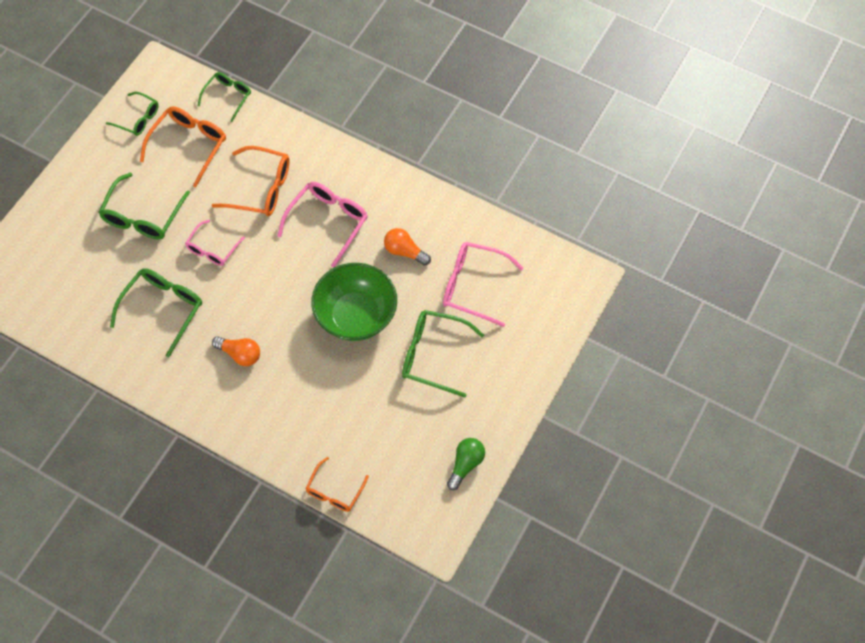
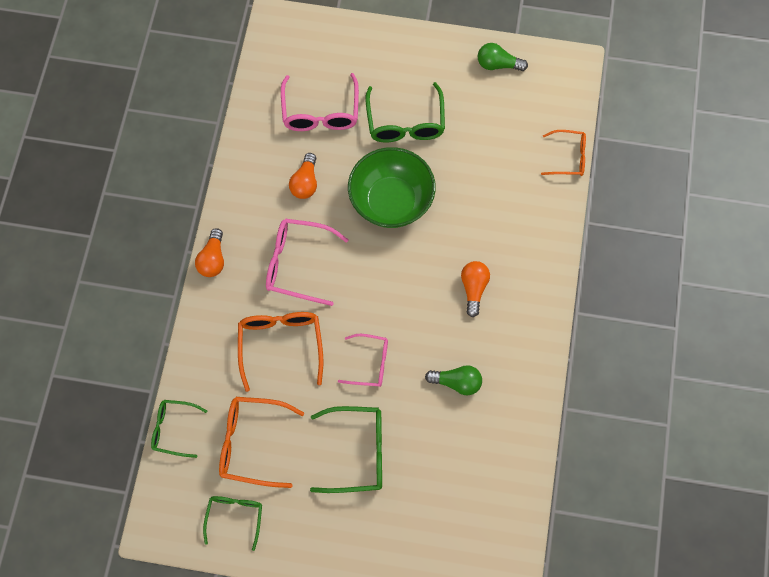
camera: 110 degrees left, 5 degrees up
(162, 310) = (457, 382): green glasses -> green light bulb
(361, 161) = (213, 259): none -> orange light bulb

